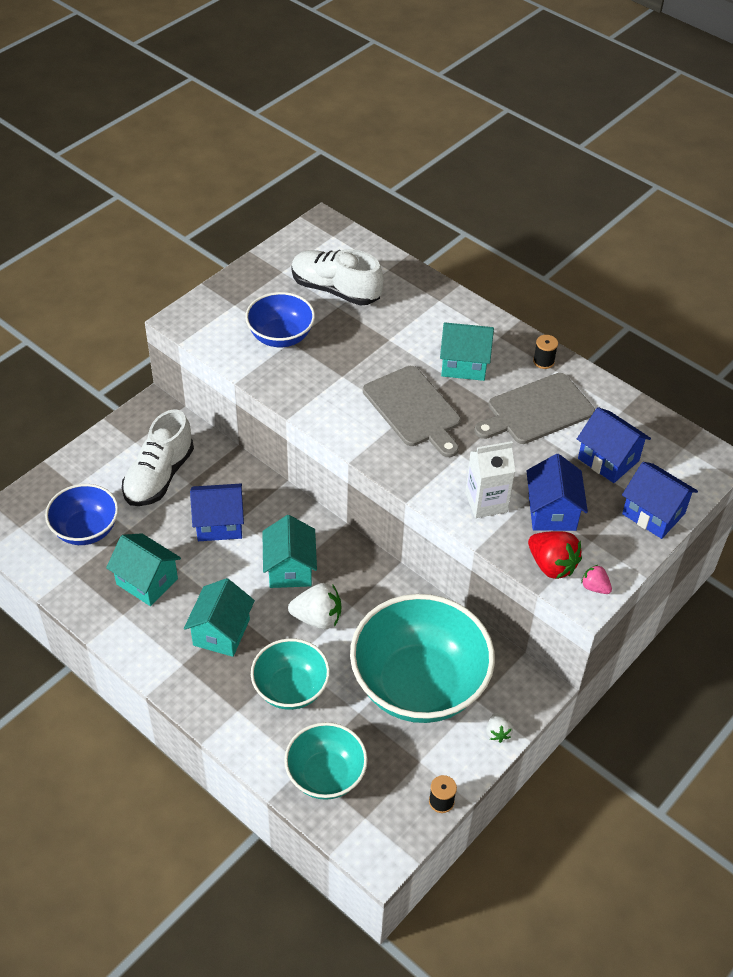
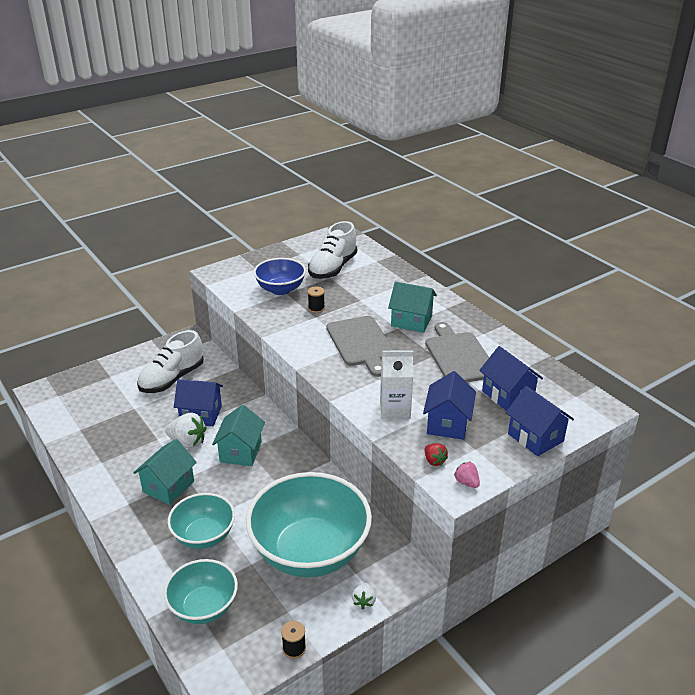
camera: 15 degrees right, 15 degrees down
(86, 530) = (103, 404): blue bowl -> none
(147, 581) = (130, 443): turquoise house -> none
(317, 618) = (247, 489): white strawberry -> white strawberry (188, 442)
(335, 290) = (333, 268): white shoe -> white shoe turned 105 degrees counterclockwise
(537, 410) = (459, 356): grey cutting board -> grey cutting board turned 90 degrees clockwise
(543, 361) = (475, 326): black spool -> black spool (316, 308)
(552, 565) = (434, 461): red strawberry -> red strawberry, size x0.55

